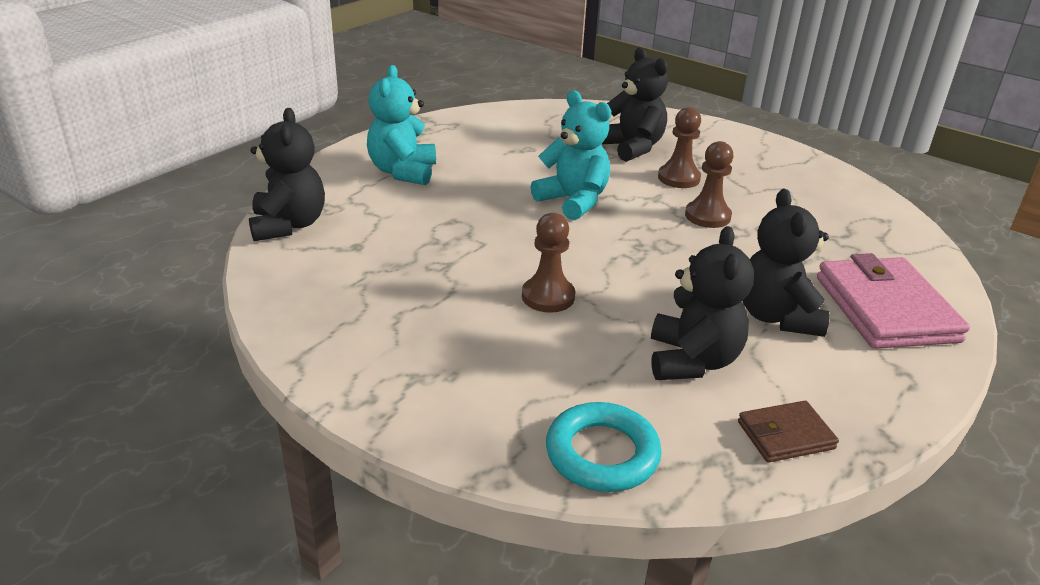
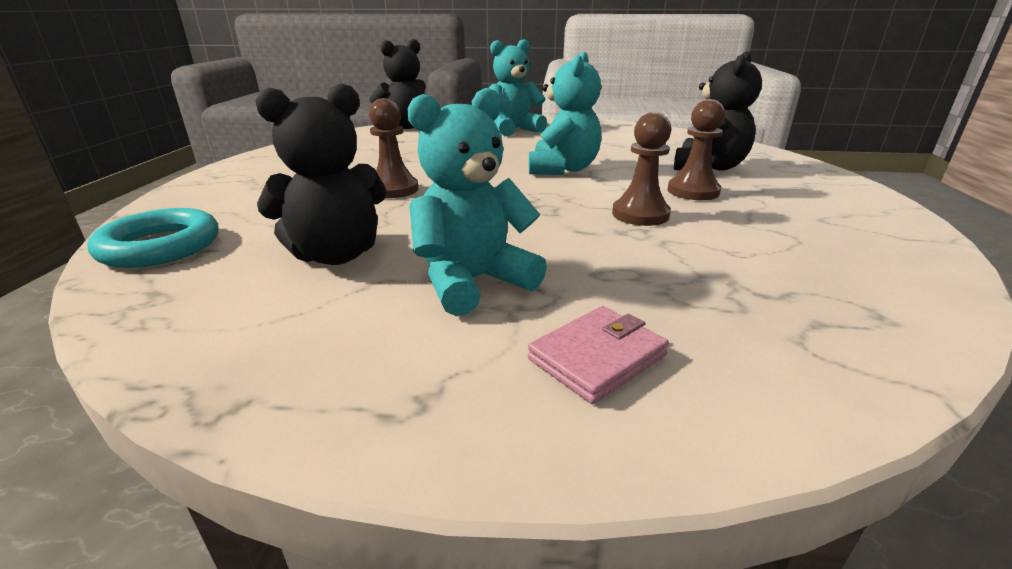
camera: 60 degrees right, 5 degrees down
(777, 317) = (473, 282): black teddy bear -> turquoise teddy bear
(785, 435) = (211, 327): brown wallet -> none
(885, 309) = (597, 357): pink wallet -> pink wallet, size x0.52

